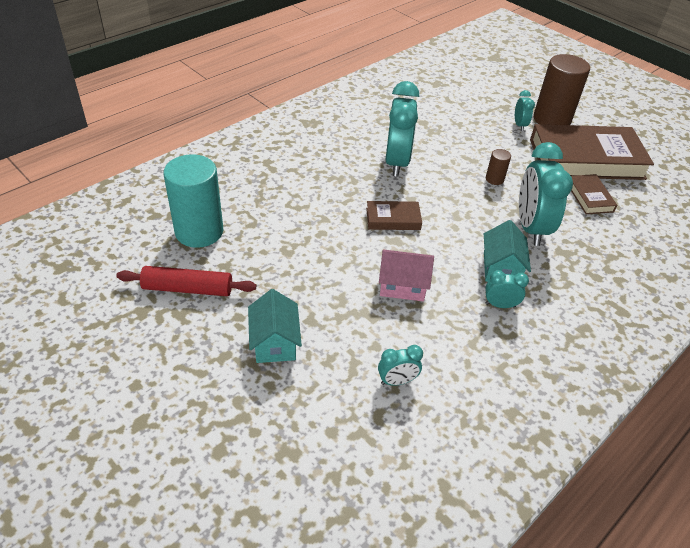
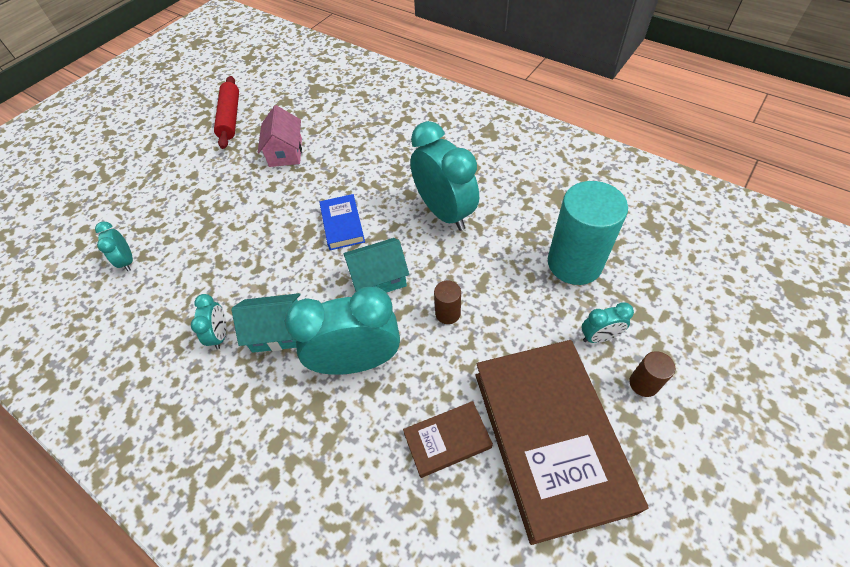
camera: 85 degrees right, 10 degrees up
(199, 231) = (296, 105): turquoise cylinder -> turquoise cylinder (574, 263)
(274, 342) = (174, 177): turquoise house -> turquoise house (379, 278)
(393, 219) = (342, 225): brown book -> blue book
(397, 162) = (444, 212): turquoise clock -> turquoise clock turned 120 degrees counterclockwise
(402, 286) = (243, 247): pink house -> pink house (286, 152)
(551, 119) = (643, 383): brown cylinder -> brown cylinder, size x0.45

